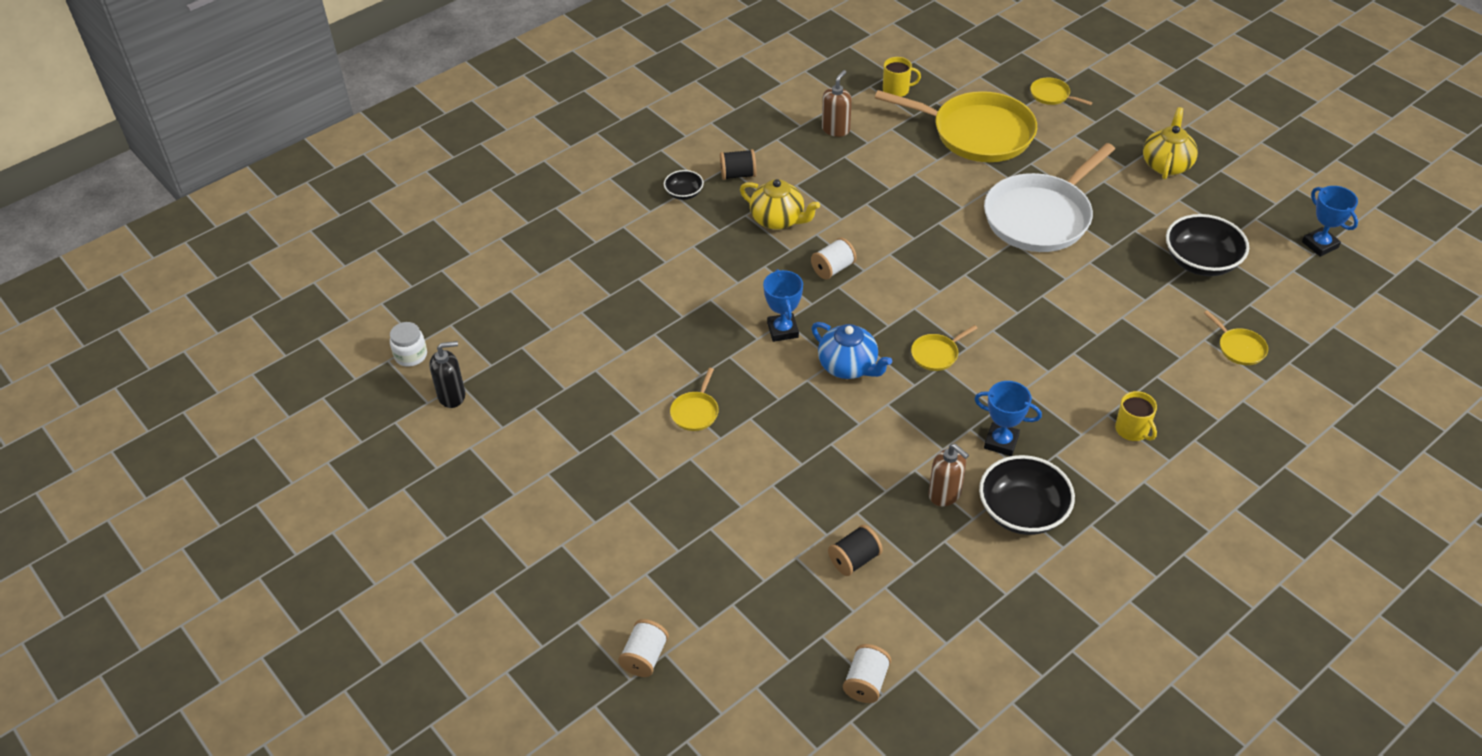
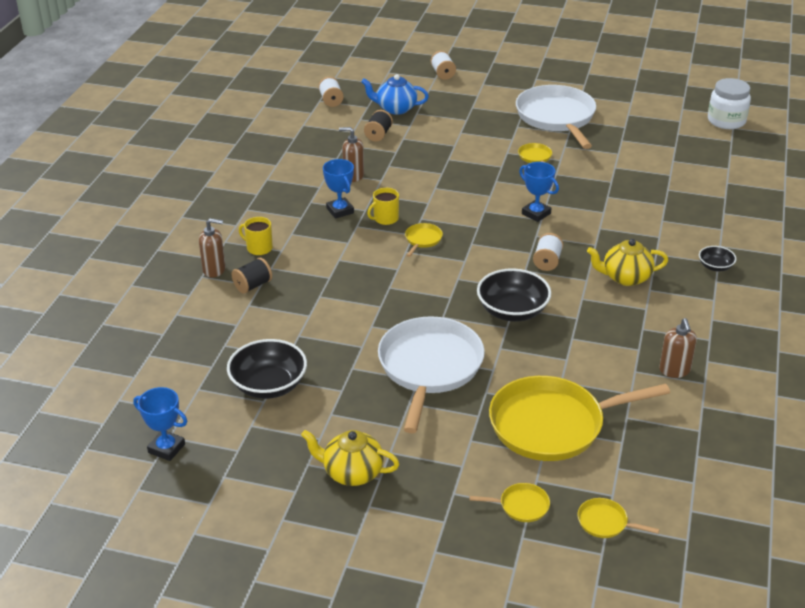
camera: 145 degrees right, 10 degrees down
(411, 355) = (726, 121): white jar -> white jar, size x1.64
(452, 396) = (674, 115): black soap dispenser -> none
(593, 469) = (556, 117): none -> white pan
(738, 175) = (698, 297): black spool -> black spool (253, 285)
(848, 366) = (472, 211): blue teapot -> blue teapot (395, 108)
(896, 90) = (671, 438): yellow mug -> yellow mug (385, 218)
(1001, 442) = (340, 210): blue trophy -> blue trophy turned 75 degrees clockwise
(1022, 512) = (301, 185): black bowl -> black bowl (512, 311)
(1166, 164) = (352, 472): yellow teapot -> yellow teapot turned 120 degrees clockwise
(1200, 422) = (214, 270): none -> brown soap dispenser
(1239, 348) = (206, 329): yellow pan -> yellow pan (605, 522)

